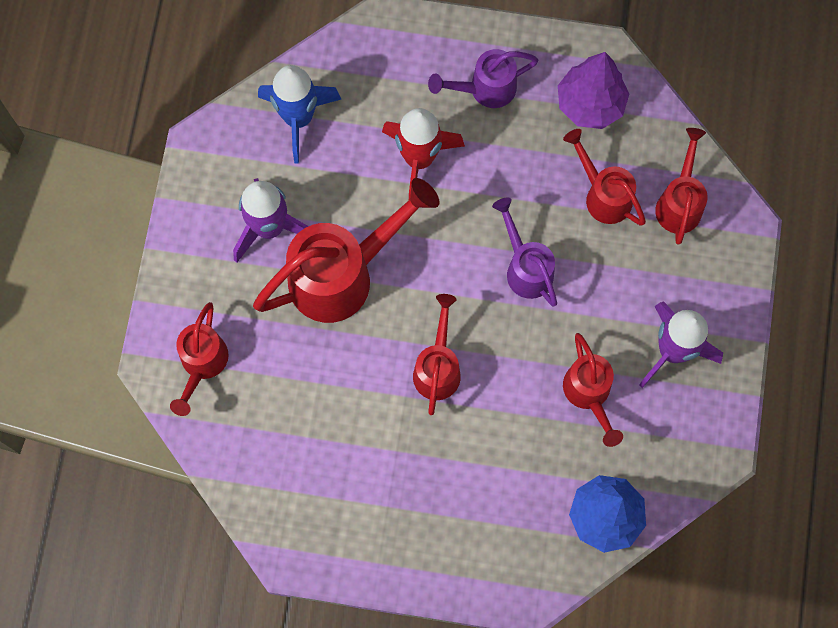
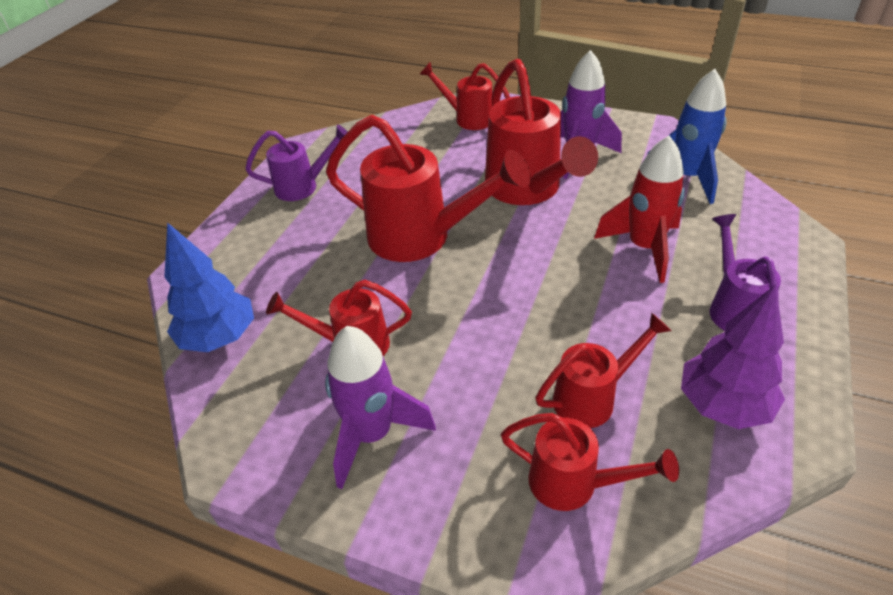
camera: 105 degrees right, 30 degrees down
(438, 367) = (423, 238): red watering can -> red watering can, size x1.75
(525, 267) = (510, 312): purple watering can -> purple watering can (304, 186)

